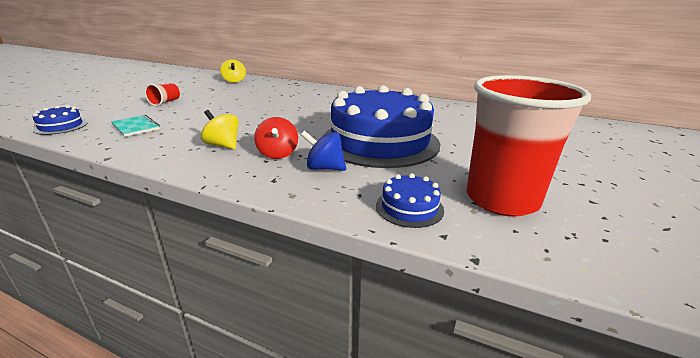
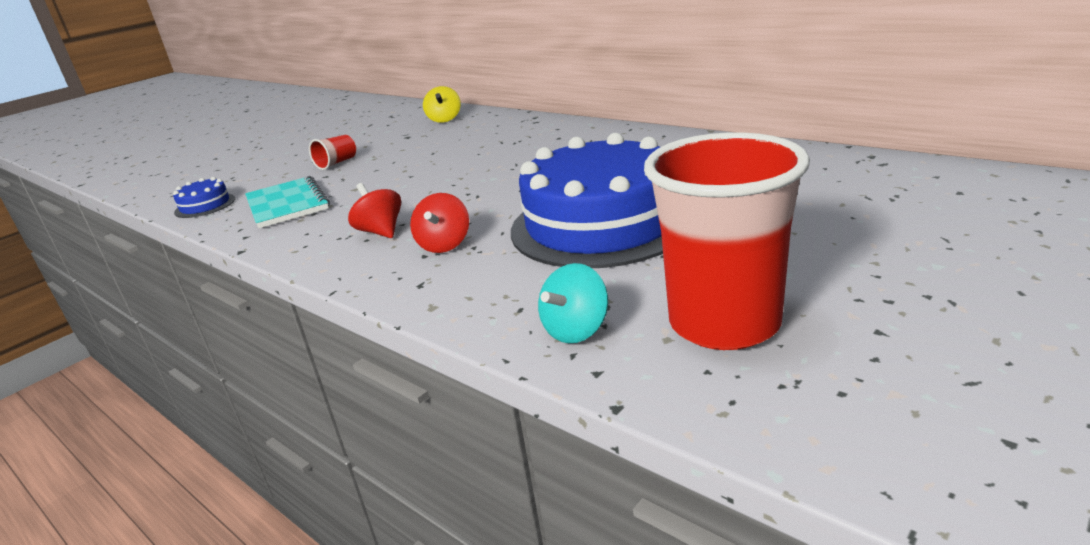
camera: 20 degrees right, 0 degrees up
(136, 127) = (287, 205): turquoise notebook -> turquoise notebook, size x1.54
(223, 145) = (381, 232): yellow spinning top -> red spinning top
(324, 168) = (495, 268): blue spinning top -> none
(409, 207) = (576, 330): blue cake -> turquoise spinning top

